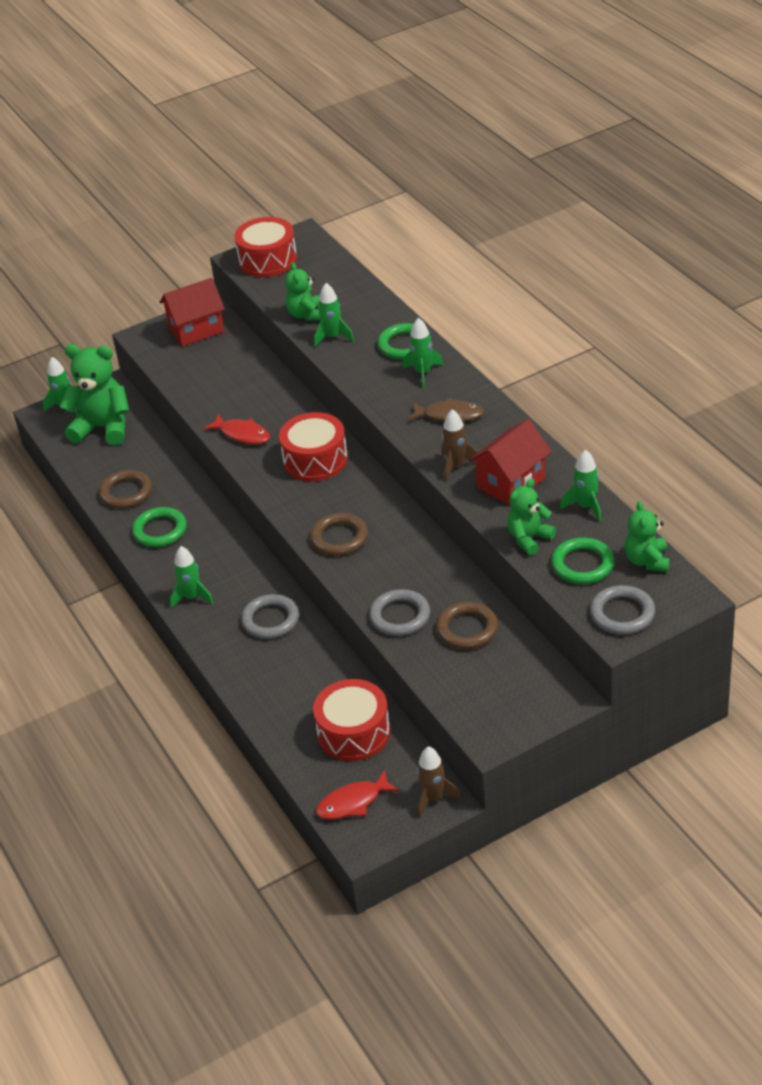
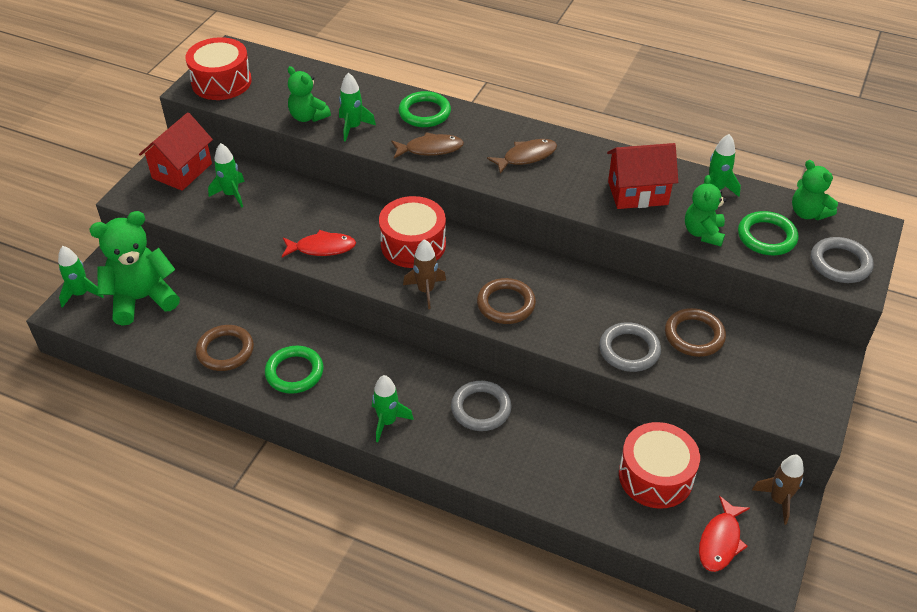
camera: 40 degrees left, 5 degrees up
(376, 378) = (430, 149): none -> brown fish
(423, 373) = (465, 130): green rocket -> green rocket (231, 194)
(456, 465) = (578, 196): brown rocket -> brown rocket (426, 291)
(511, 483) = (637, 193): red house -> red house turned 75 degrees clockwise

